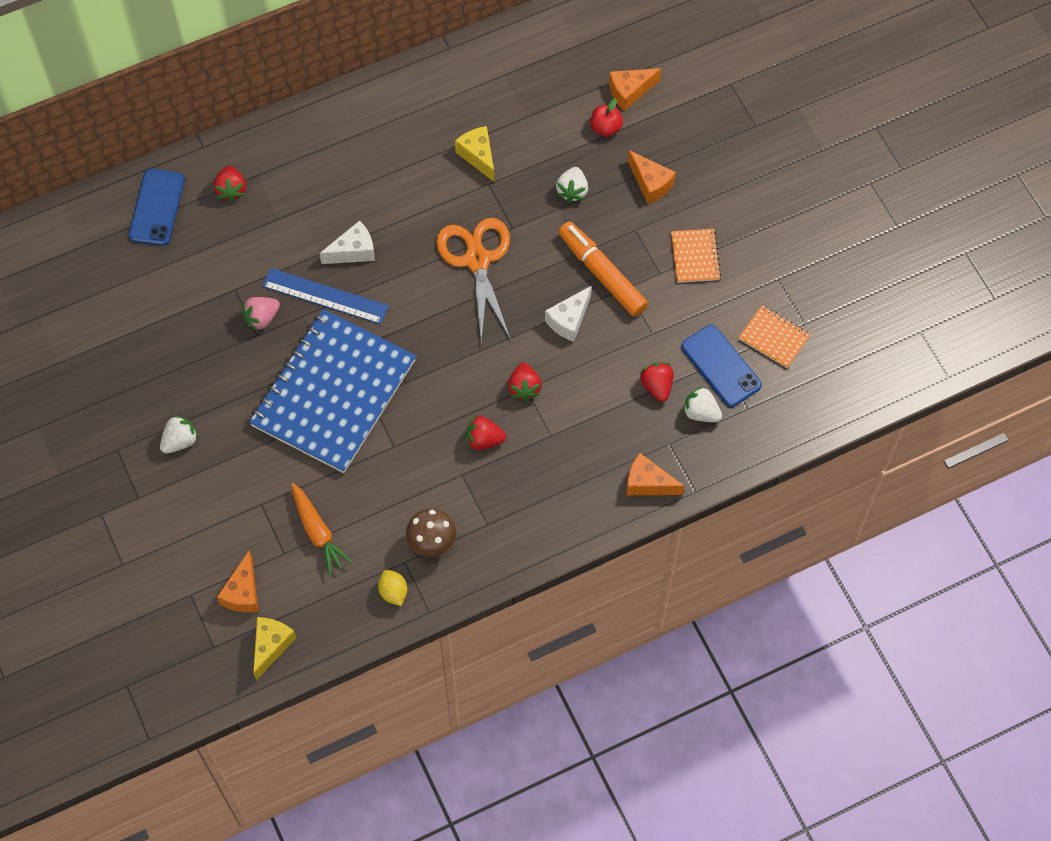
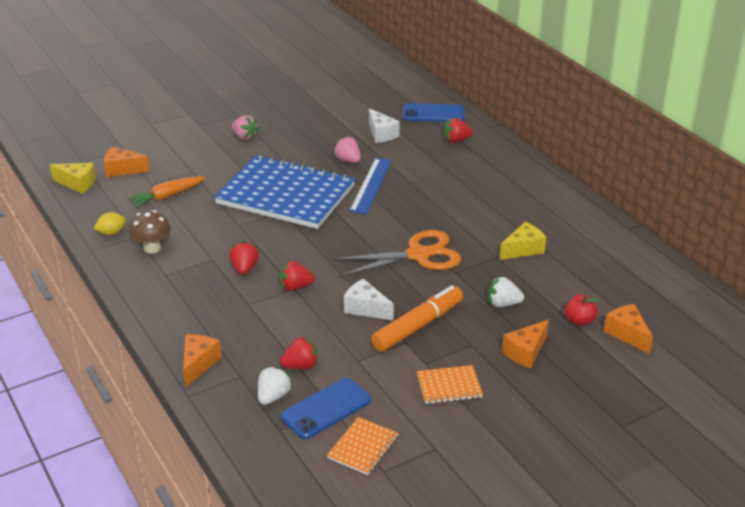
camera: 85 degrees right, 30 degrees down
(180, 441) = (244, 137): white strawberry -> pink strawberry
(353, 251) = (414, 195): white cheese -> white cheese (381, 134)

